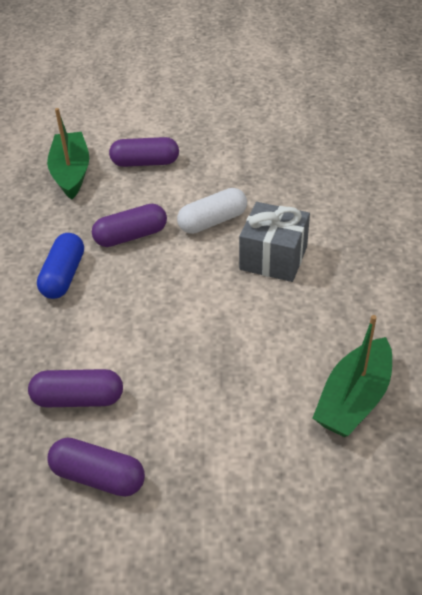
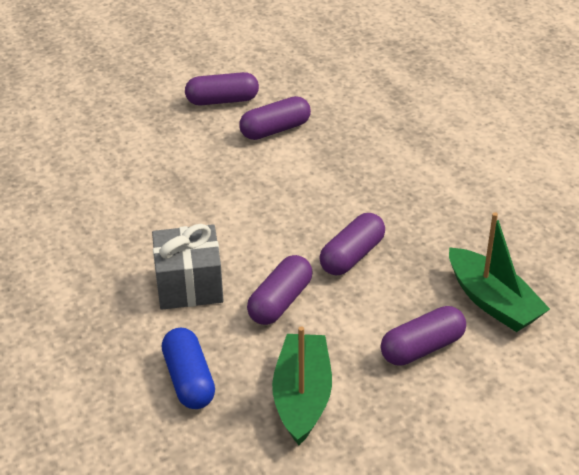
camera: 150 degrees right, 5 degrees down
(63, 276) = (378, 200): blue capsule -> blue capsule (189, 380)
(212, 221) = (280, 302): white capsule -> purple capsule
(353, 399) = (60, 197): green boat -> green boat (302, 397)

